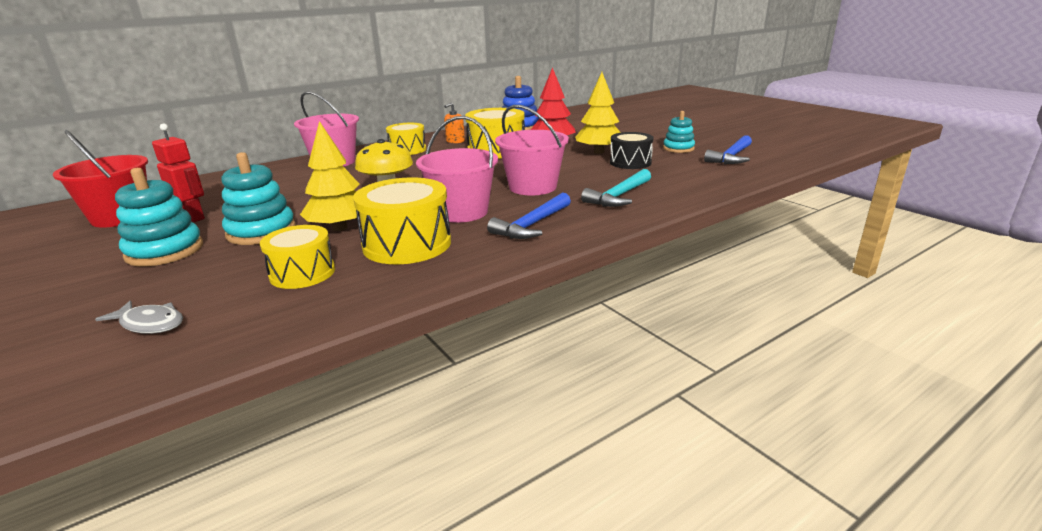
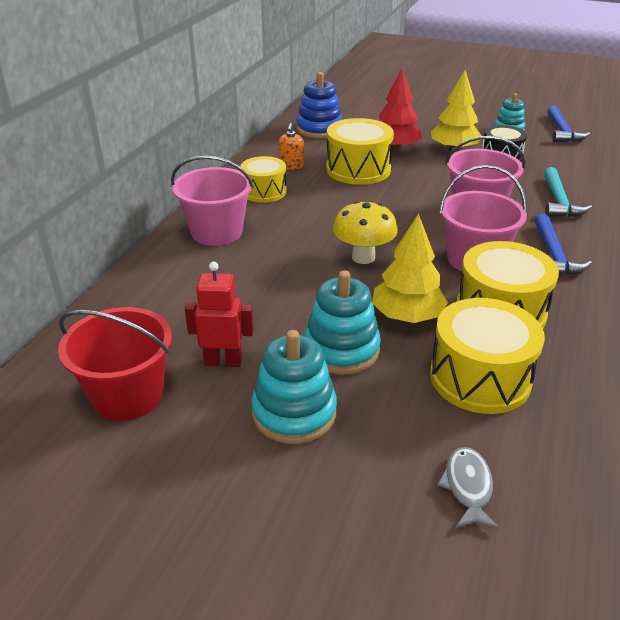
camera: 35 degrees left, 10 degrees up
(150, 324) = (468, 487): grey fish -> grey fish turned 75 degrees counterclockwise
(302, 273) = (480, 377): yellow drum -> yellow drum, size x1.53

